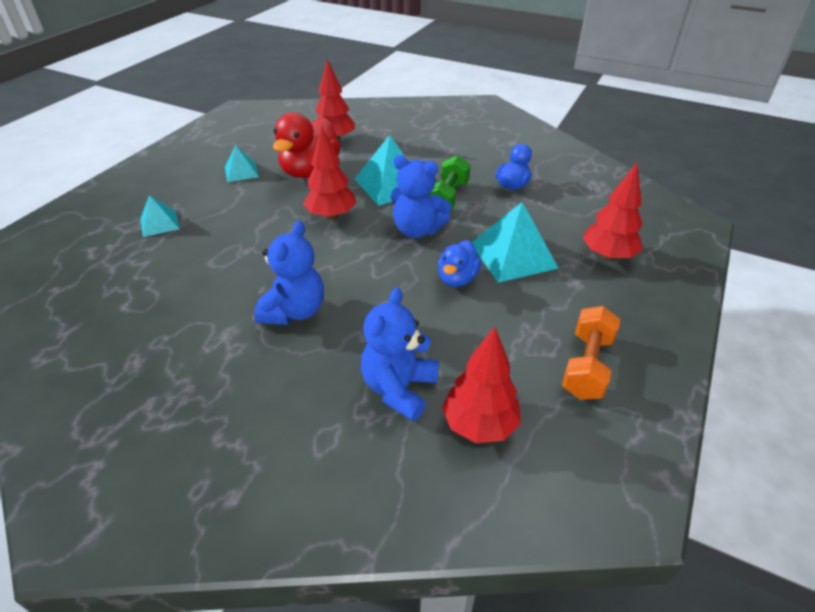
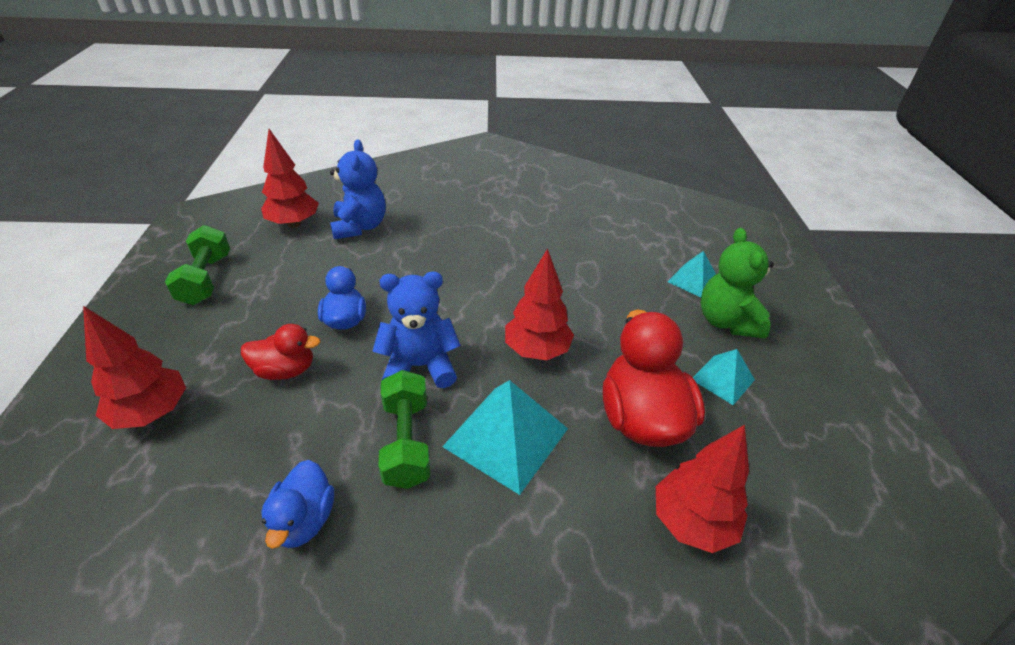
camera: 150 degrees right, 0 degrees up
(186, 194) = (726, 321): none -> green teddy bear
(294, 311) = (478, 248): blue teddy bear -> none
(513, 255) = (285, 370): turquoise pyramid -> red duck
(587, 366) = (206, 279): orange dumbbell -> green dumbbell

